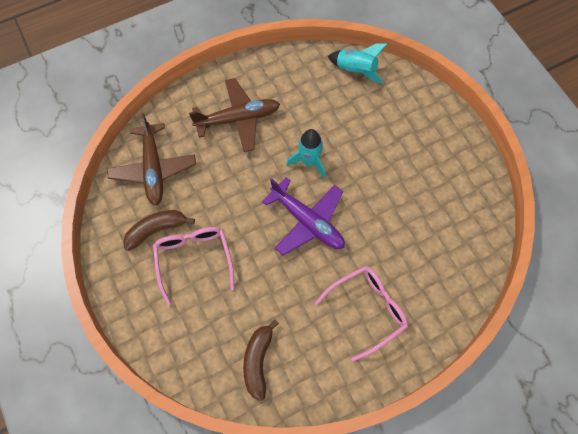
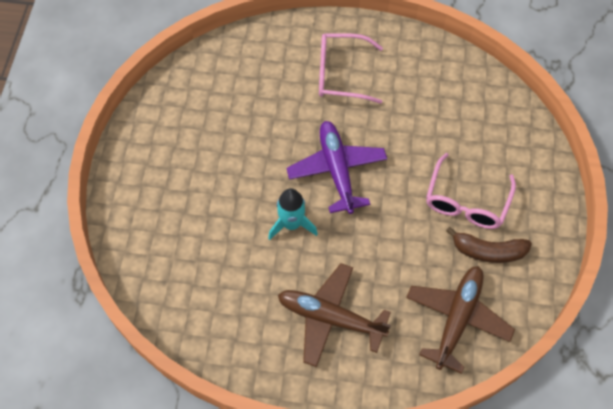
camera: 145 degrees left, 5 degrees down
(258, 361) = (458, 91): brown banana -> none
(356, 70) = (161, 291): turquoise rocket -> none

